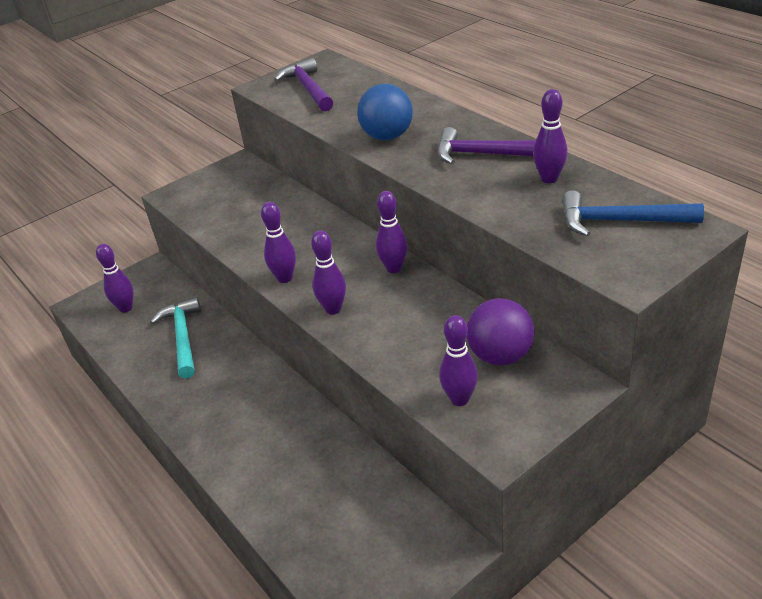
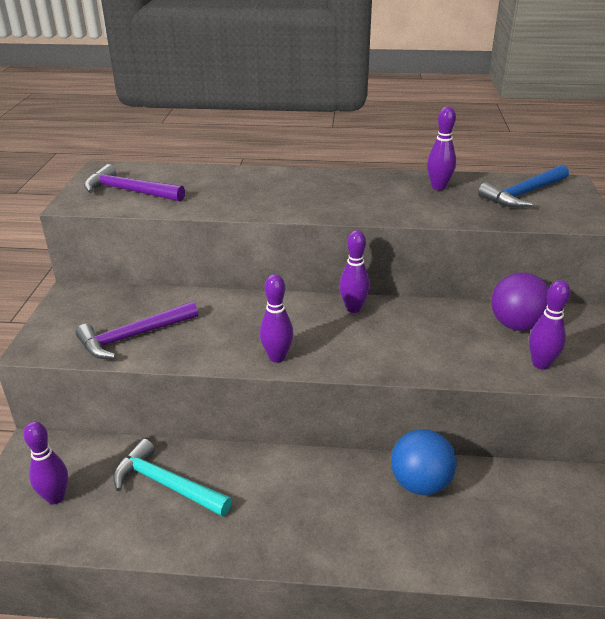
camera: 50 degrees left, 5 degrees down
(333, 309) = (357, 357): purple bowling pin -> none
(387, 136) = (272, 201): blue ball -> blue ball (420, 483)
(486, 154) = (370, 188): purple hammer -> purple hammer (133, 337)

